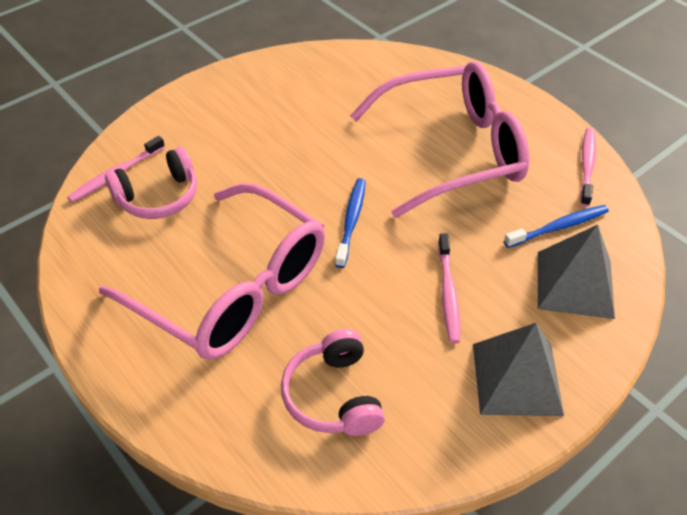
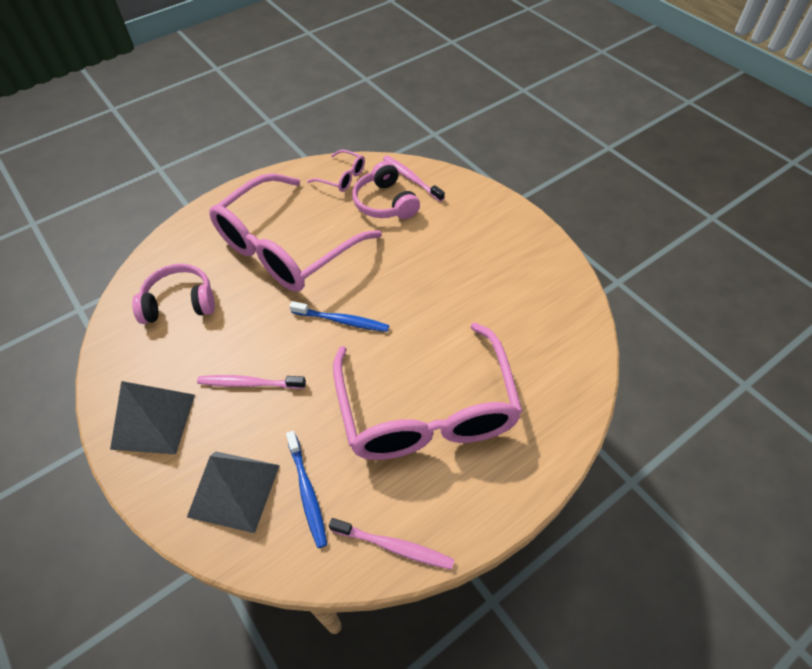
camera: 95 degrees right, 5 degrees up
(98, 244) = (342, 177): none -> pink glasses

